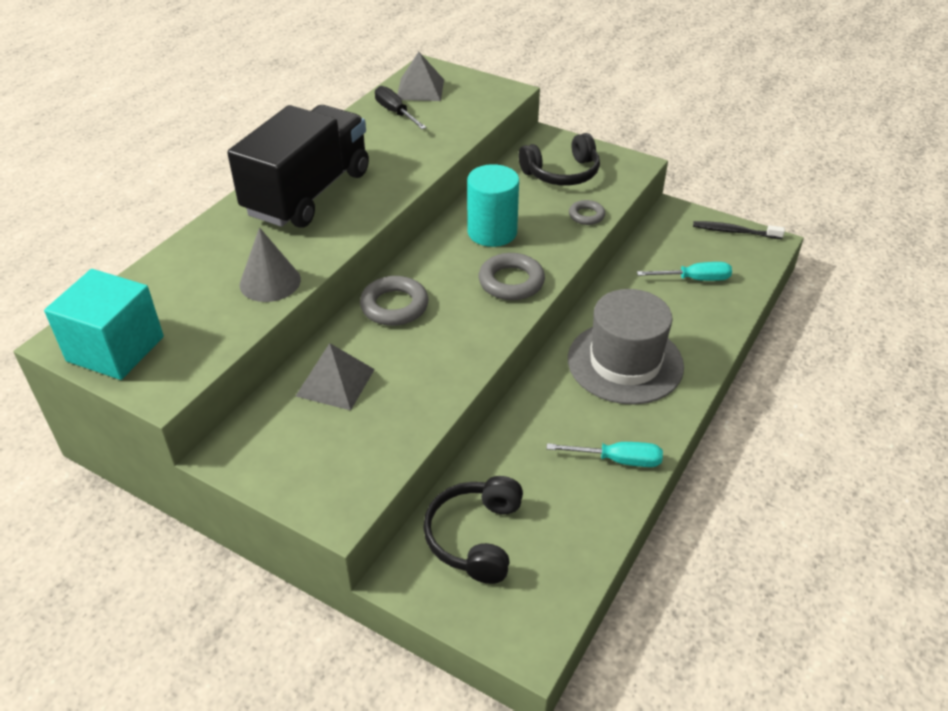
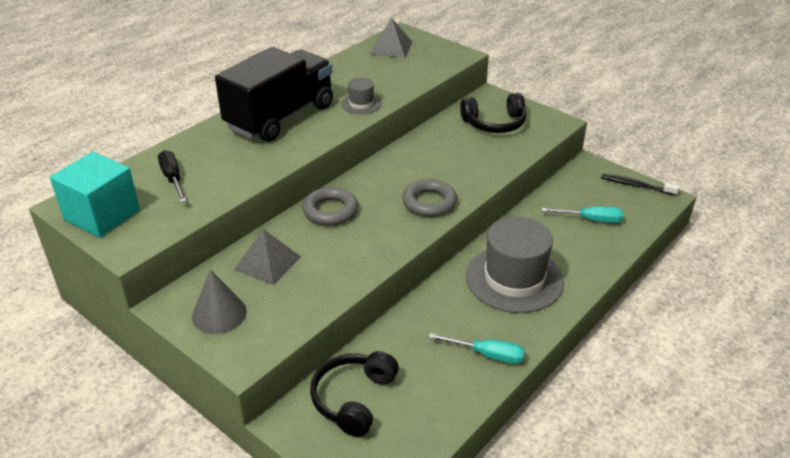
camera: 10 degrees right, 5 degrees down
(270, 282) = (231, 179): grey cone -> grey cone (219, 314)
(395, 113) = (366, 64): black screwdriver -> black screwdriver (173, 178)
(404, 166) = (361, 104): none -> grey hat
(492, 232) = (424, 163): turquoise cylinder -> none
(586, 215) = (506, 158): grey ring -> none

